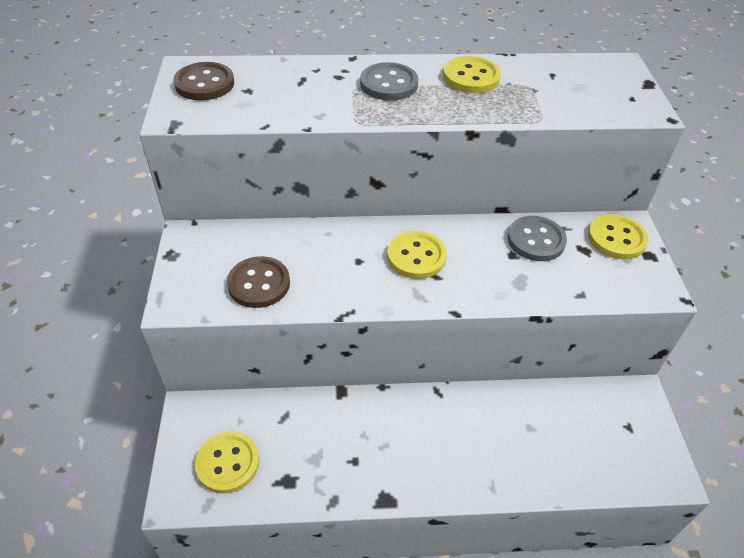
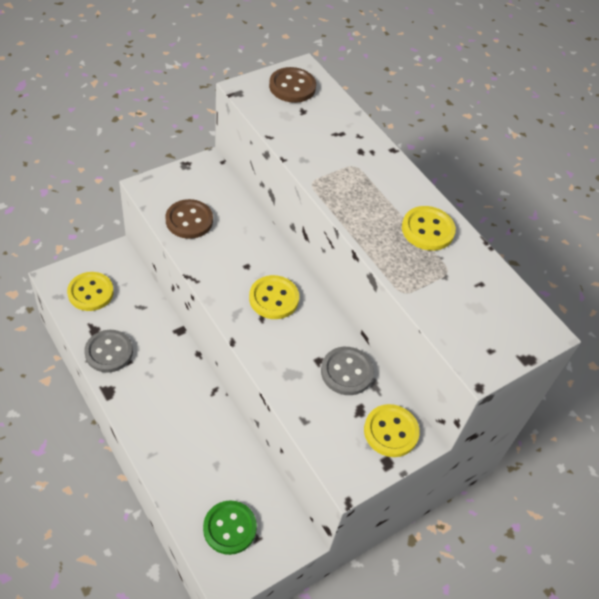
camera: 55 degrees right, 5 degrees up
(389, 84) = (374, 183): grey button -> grey button (109, 352)
(610, 447) = (229, 528): none -> green button

